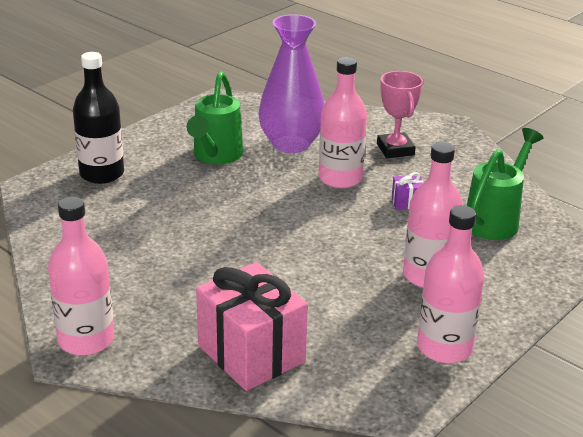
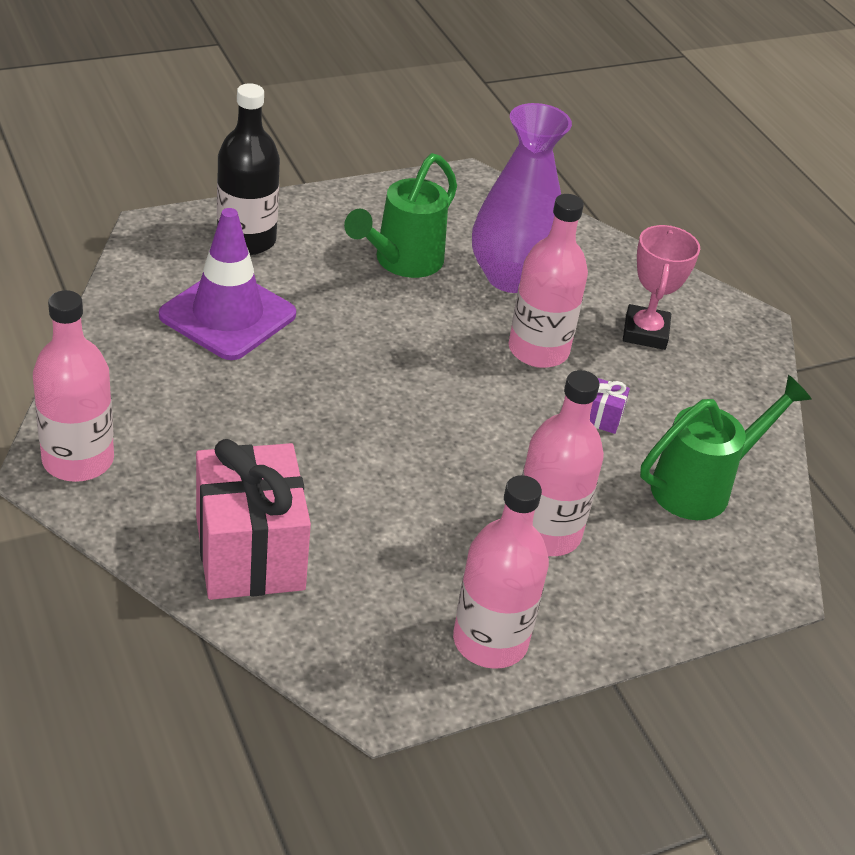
camera: 20 degrees right, 10 degrees up
(124, 220) = (228, 315): none -> purple traffic cone

